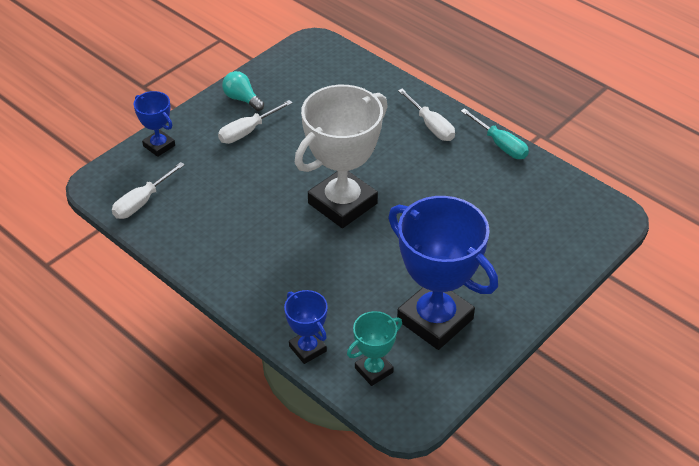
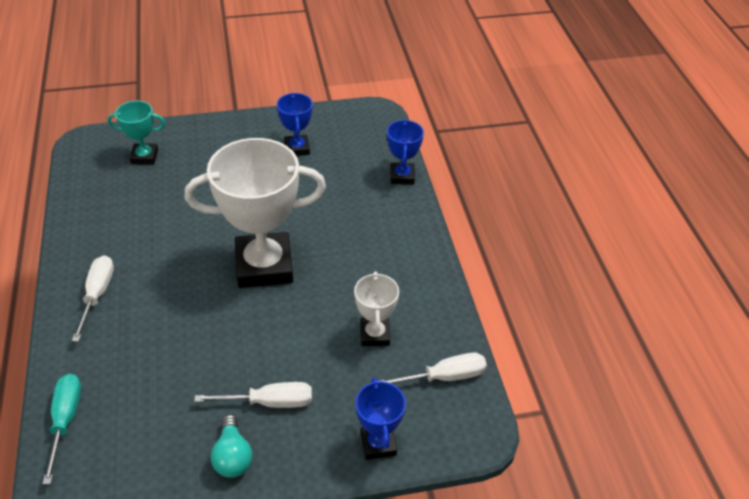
camera: 145 degrees left, 0 degrees up
(214, 202) = (375, 334): none -> white trophy
(374, 370) = (370, 143): turquoise trophy -> turquoise trophy (144, 157)
(435, 319) = (297, 148): blue trophy -> blue trophy, size x0.49
(500, 144) = (71, 240): turquoise screwdriver -> turquoise screwdriver (65, 421)

